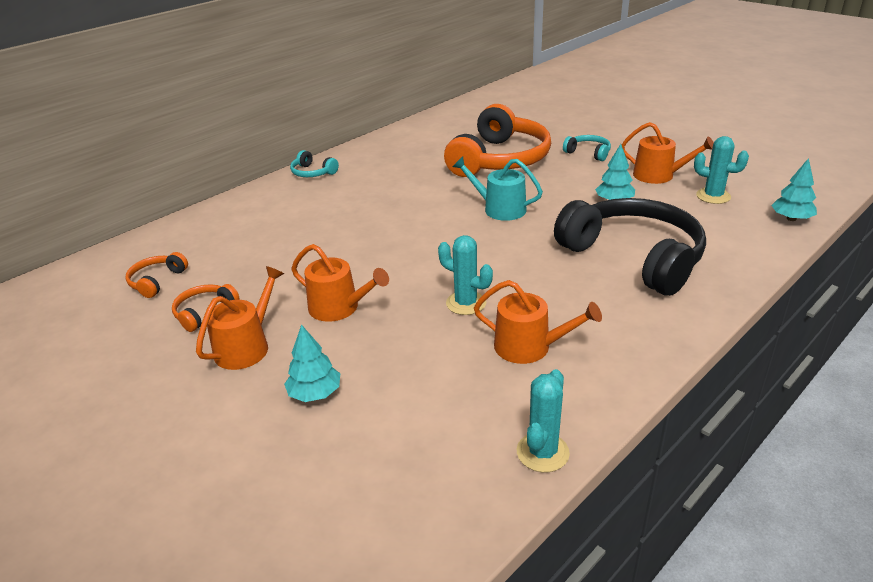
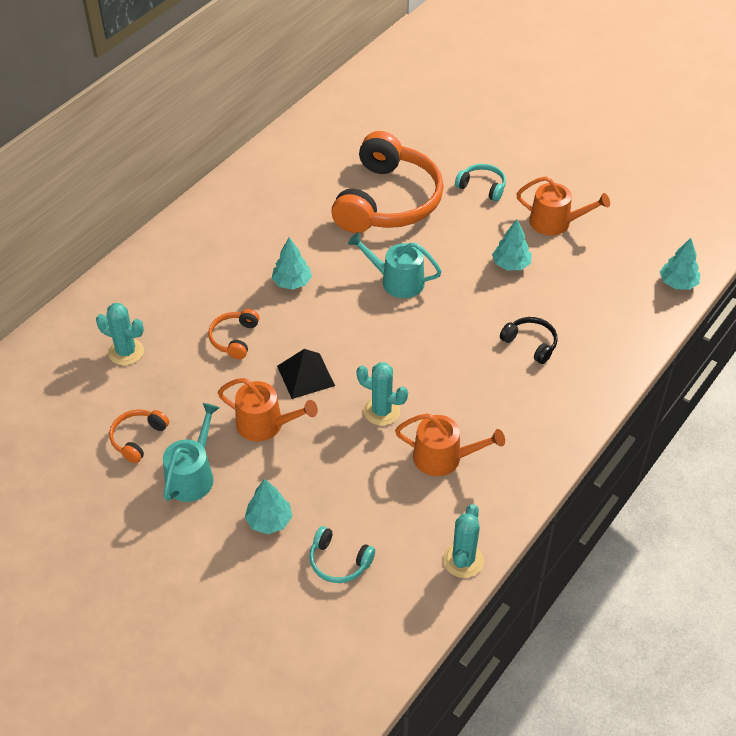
camera: 10 degrees left, 15 degrees up
(157, 281) = (74, 402): orange headphones -> orange headphones (234, 338)
(246, 347) = (192, 475): orange watering can -> turquoise watering can
(312, 173) = (185, 230): turquoise headphones -> turquoise headphones (339, 562)
(393, 272) = (306, 375): none -> black pyramid
(398, 207) = (292, 282): none -> turquoise tree
(634, 257) = (530, 343): black headphones -> black headphones, size x0.42
(713, 196) = (607, 253): turquoise cactus -> turquoise cactus (126, 352)

